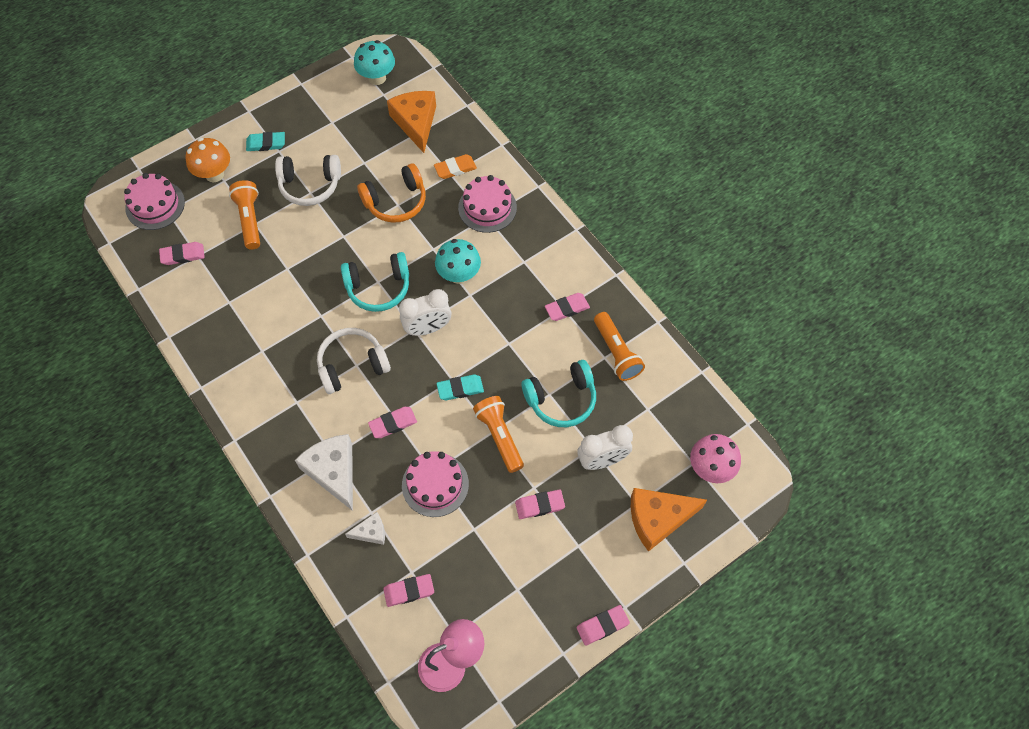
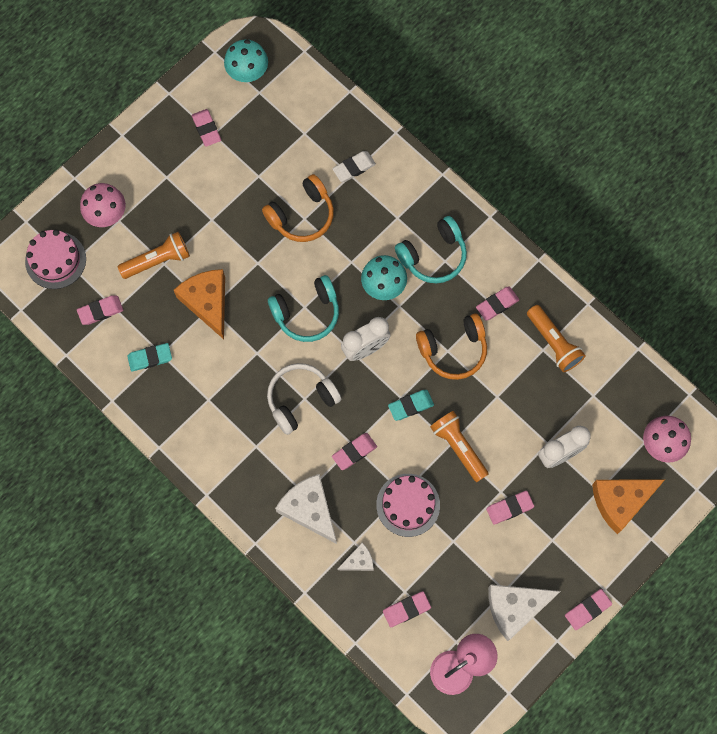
camera: 10 degrees left, 10 degrees up
(214, 174) = (107, 215): orange mushroom -> pink mushroom
(249, 219) = (157, 260): orange flashlight -> orange flashlight turned 90 degrees clockwise
(266, 143) = (151, 170): turquoise eraser -> turquoise eraser (150, 358)
(310, 185) = (209, 211): white headphones -> none
(327, 117) = (206, 129): none -> pink eraser
(416, 123) = (301, 121): orange cheese -> orange cheese (207, 302)
(455, 168) = (354, 168): orange eraser -> white eraser
(487, 207) = (396, 207): pink cake -> none
(514, 343) = (453, 350): none -> orange headphones
(525, 610) = (515, 608): none -> white cheese
(561, 399) = (510, 400): turquoise headphones -> turquoise headphones (433, 256)

